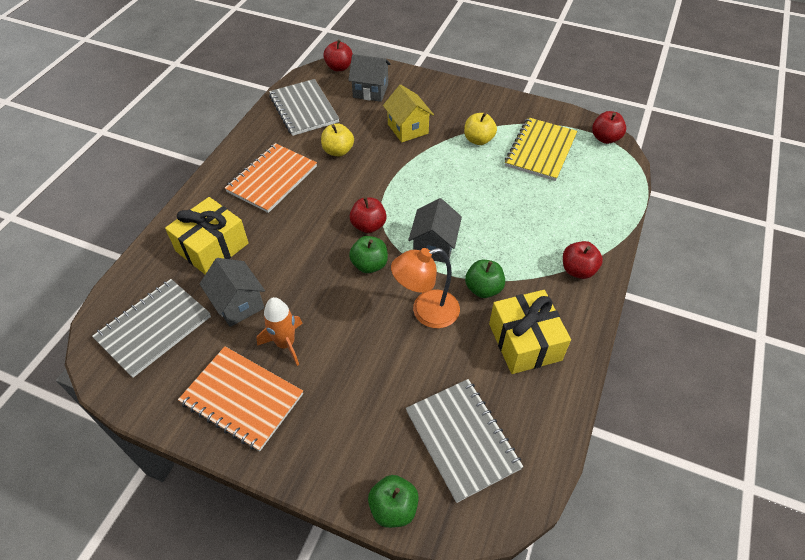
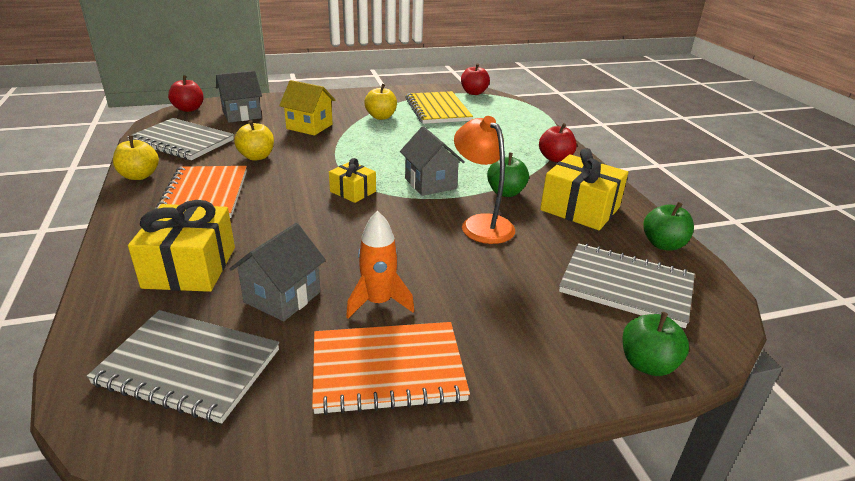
camera: 40 degrees left, 20 degrees down
(154, 328) = (188, 367): grey notebook -> grey notebook turned 75 degrees counterclockwise
(238, 304) = (282, 297): grey house -> grey house turned 75 degrees counterclockwise
(250, 138) = (139, 176): none -> yellow apple
(368, 226) = (353, 191): red apple -> yellow gift
(369, 265) = (388, 215): green apple -> green apple (663, 244)
(426, 312) = (481, 223): orange lamp -> orange lamp turned 120 degrees clockwise

